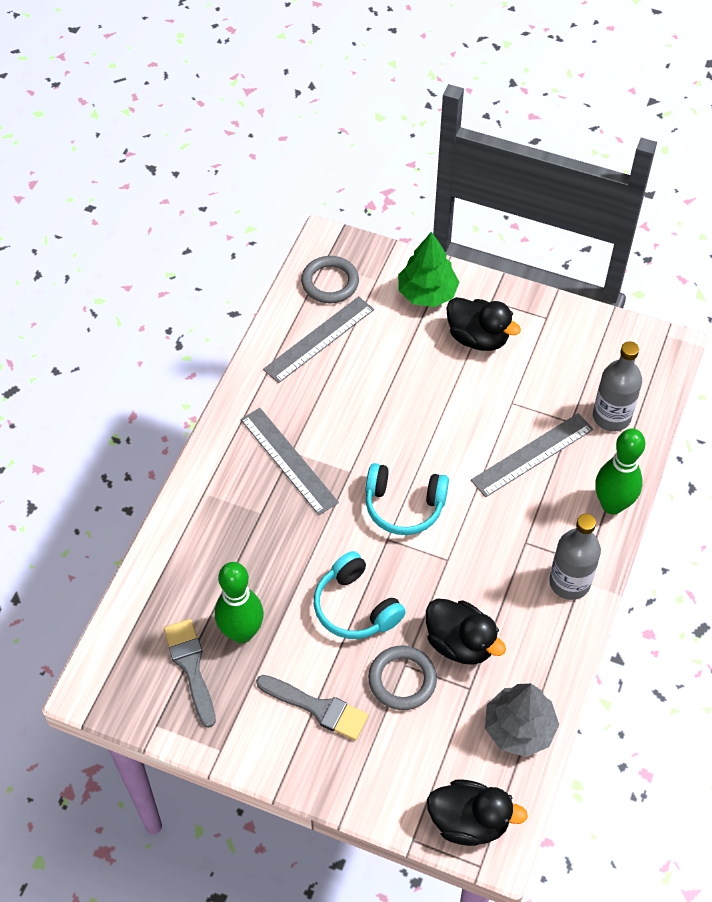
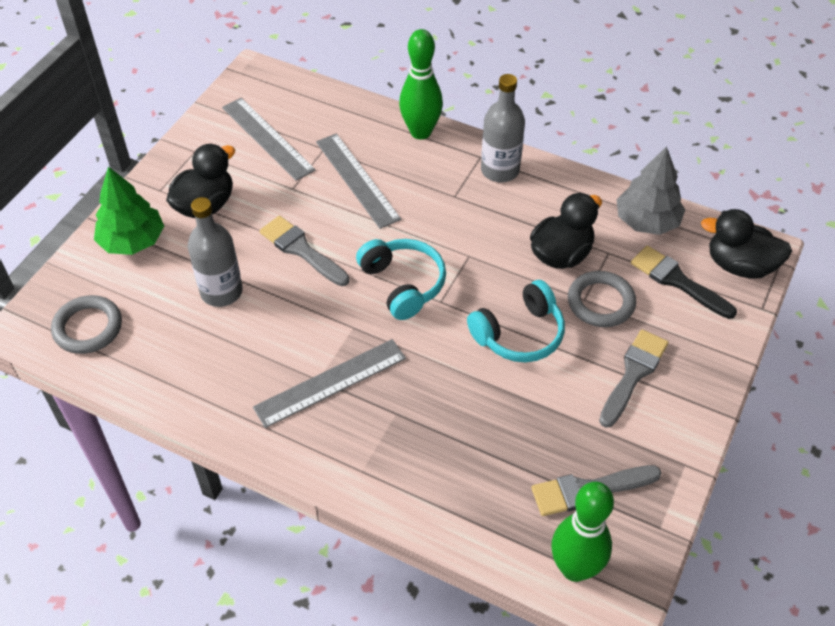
camera: 85 degrees left, 5 degrees down
(242, 632) = (546, 438): green bowling pin -> green bowling pin (575, 568)
(319, 339) = (168, 343): grey ruler -> grey ruler (267, 138)
(404, 506) = (403, 284): turquoise headphones -> turquoise headphones turned 45 degrees counterclockwise
(434, 420) = (301, 250): none -> grey brush
(439, 755) = (677, 281): none -> black brush
(469, 821) = (739, 265): black duck -> black duck turned 90 degrees counterclockwise
(611, 416) = (324, 120): grey bottle -> grey bottle (221, 291)

